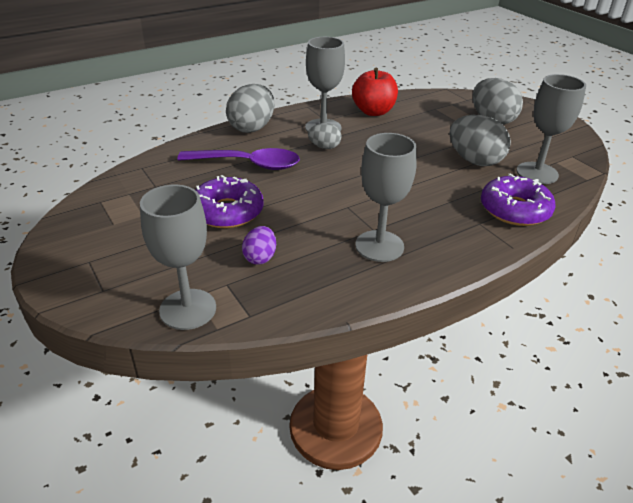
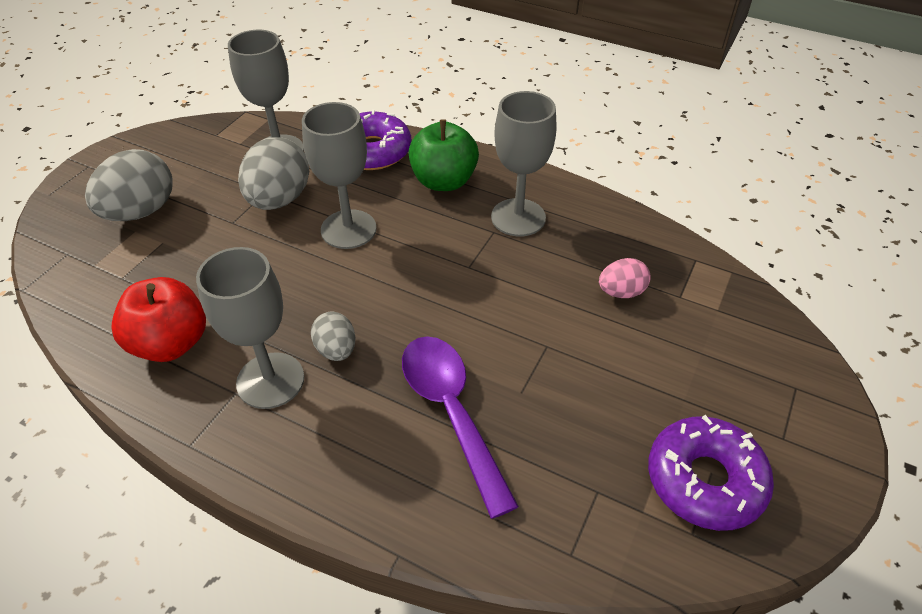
camera: 120 degrees left, 10 degrees up
(188, 309) = (738, 303): grey goblet -> grey goblet (348, 229)
(227, 212) = (576, 366): purple donut -> purple donut (705, 480)
(252, 128) = (329, 479): grey egg -> none
(260, 257) = (621, 292): purple egg -> pink egg
(451, 228) = (444, 181): none -> green apple

